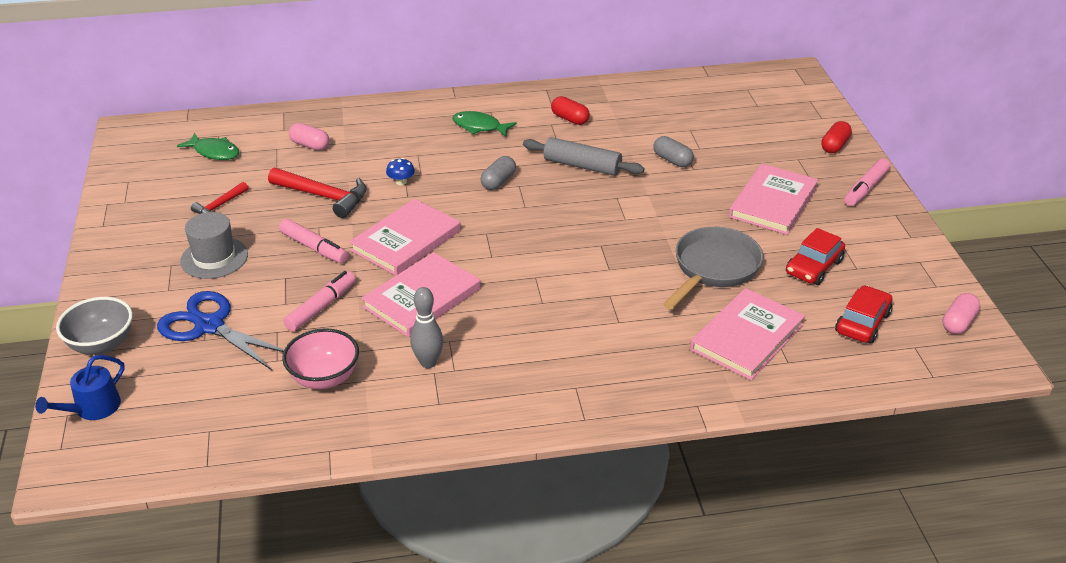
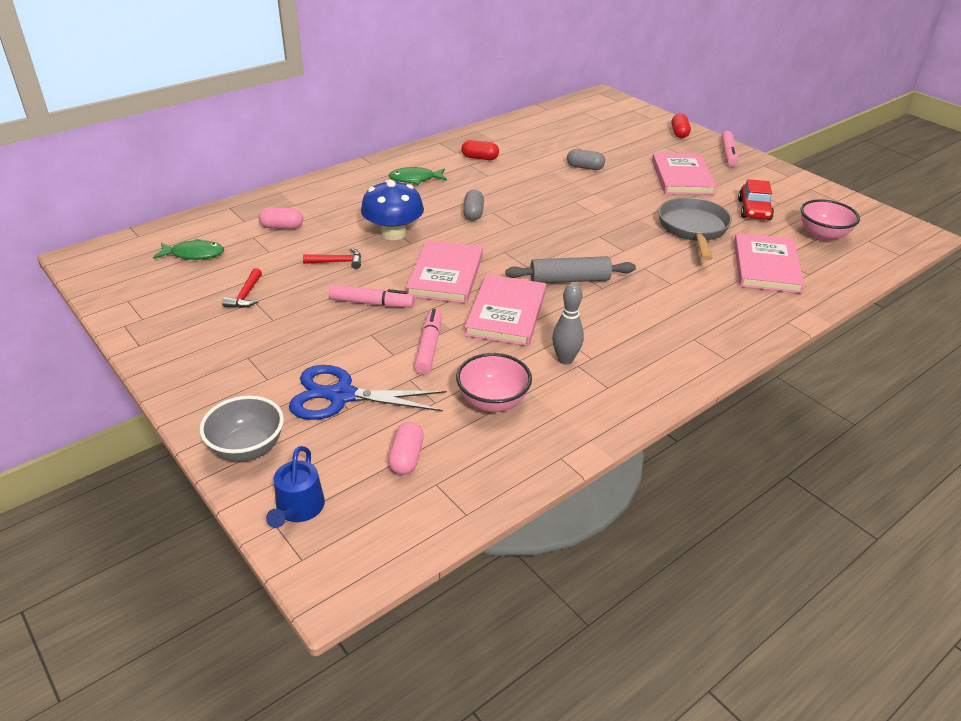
camera: 30 degrees left, 0 degrees up
(214, 258) = (285, 338): grey hat -> none
(324, 196) = (337, 262): red hammer -> red hammer, size x0.57
(401, 182) = (393, 233): blue mushroom -> blue mushroom, size x2.32
(582, 166) = (525, 187): grey rolling pin -> grey rolling pin (569, 280)
(862, 323) = (822, 235): red car -> pink bowl
(958, 322) = (874, 218): pink capsule -> pink capsule (406, 458)

